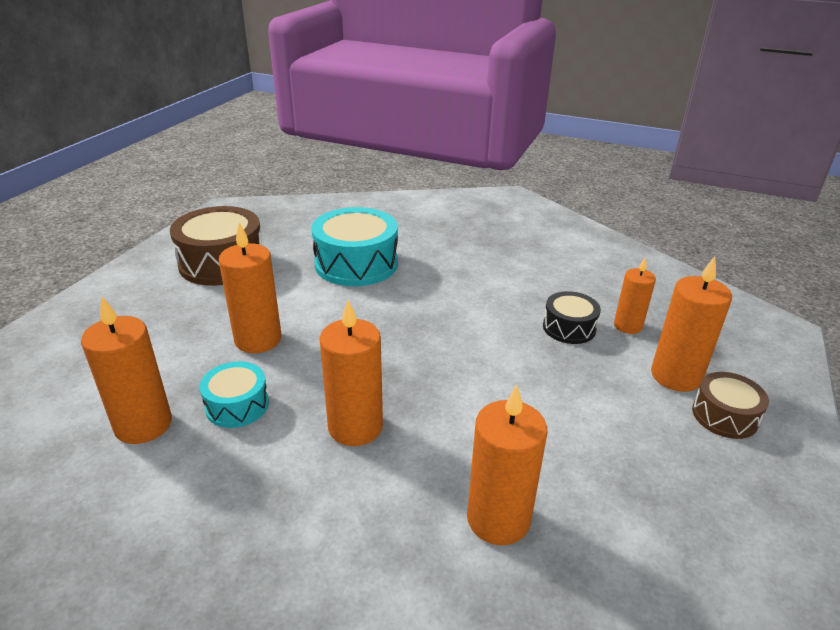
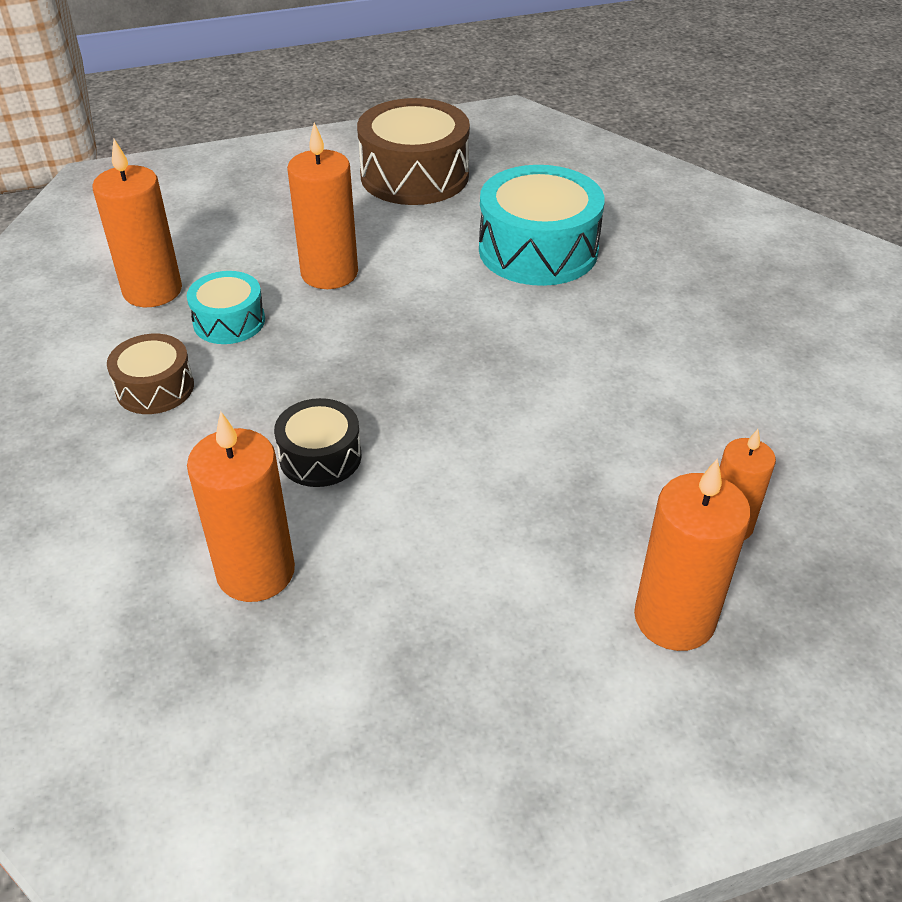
camera: 50 degrees right, 10 degrees up
(355, 427) = (279, 407): orange candle -> none
(569, 328) = (648, 473): black drum -> black drum (320, 457)
(724, 416) = (646, 701): brown drum -> brown drum (155, 388)

